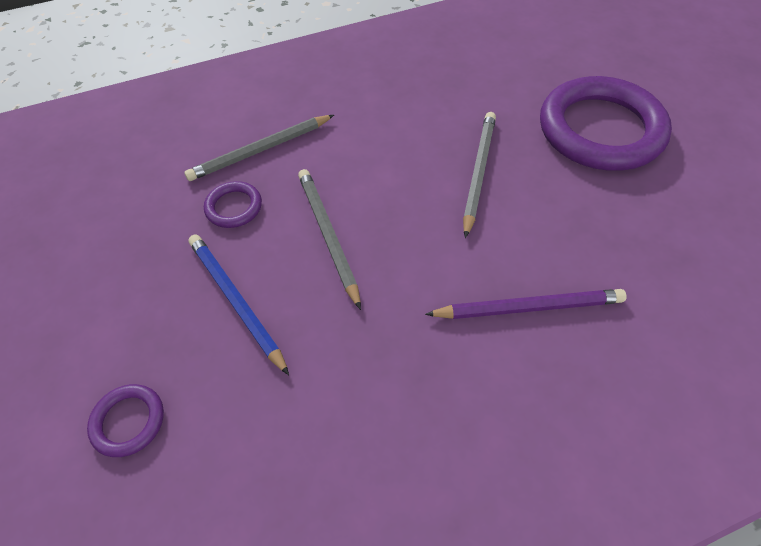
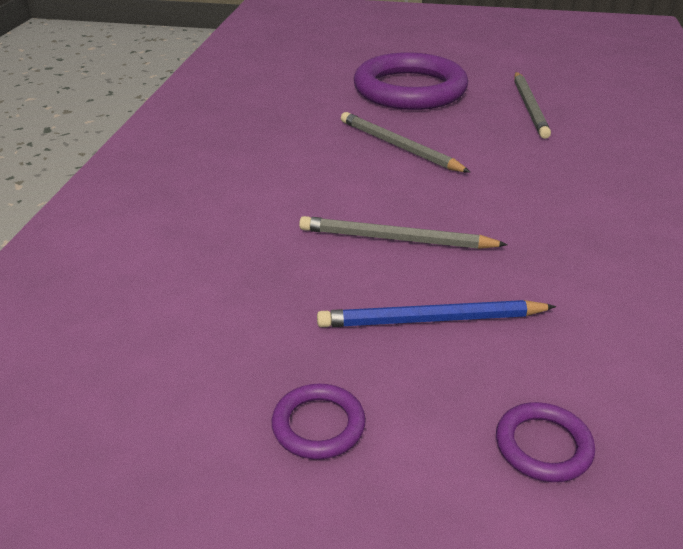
camera: 60 degrees left, 20 degrees down
(234, 207) = (294, 284): purple ring -> purple ring (318, 425)
(260, 150) = (228, 243): grey pencil -> grey pencil (529, 107)
(528, 307) = (559, 176): purple pencil -> none

